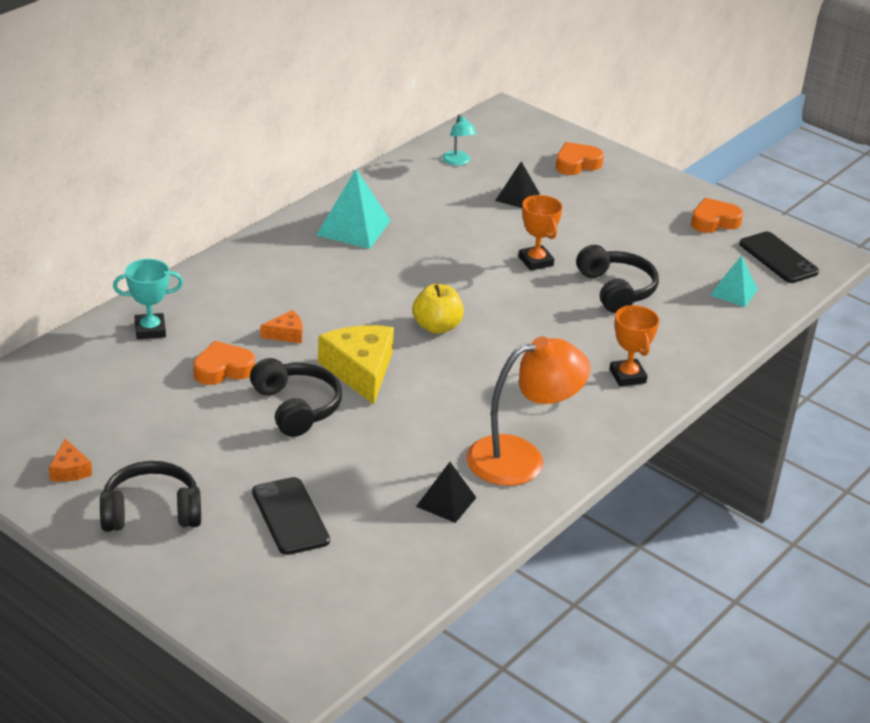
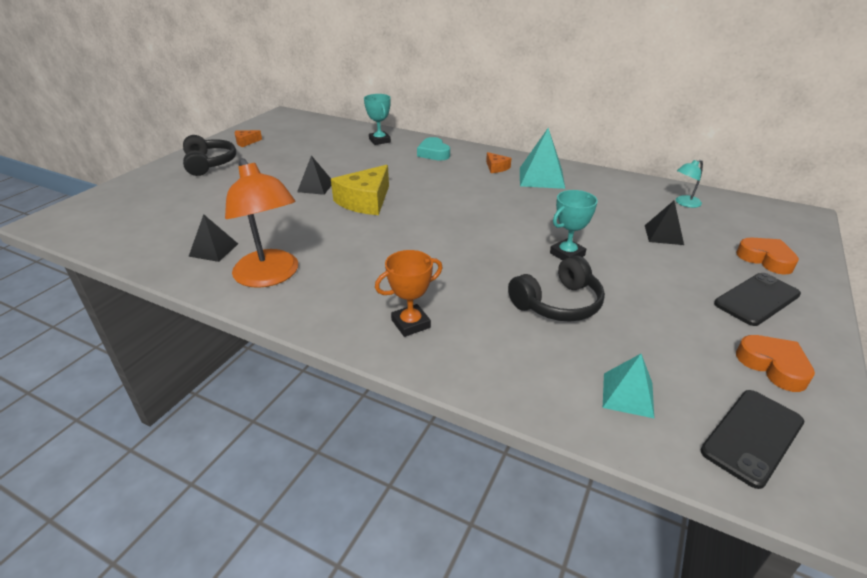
camera: 80 degrees right, 0 degrees up
(223, 369) = (349, 162): orange heart -> none
(230, 290) = (433, 153): none -> turquoise heart
(286, 334) = (395, 174): orange cheese -> orange cheese (496, 168)
(290, 516) = (201, 199): black phone -> black phone (757, 299)
(296, 407) = (315, 187): black headphones -> black pyramid
(360, 370) = (365, 201): yellow cheese -> yellow cheese turned 150 degrees clockwise
(436, 327) = (435, 221): yellow apple -> none
(536, 261) = (567, 254): orange trophy -> turquoise trophy

